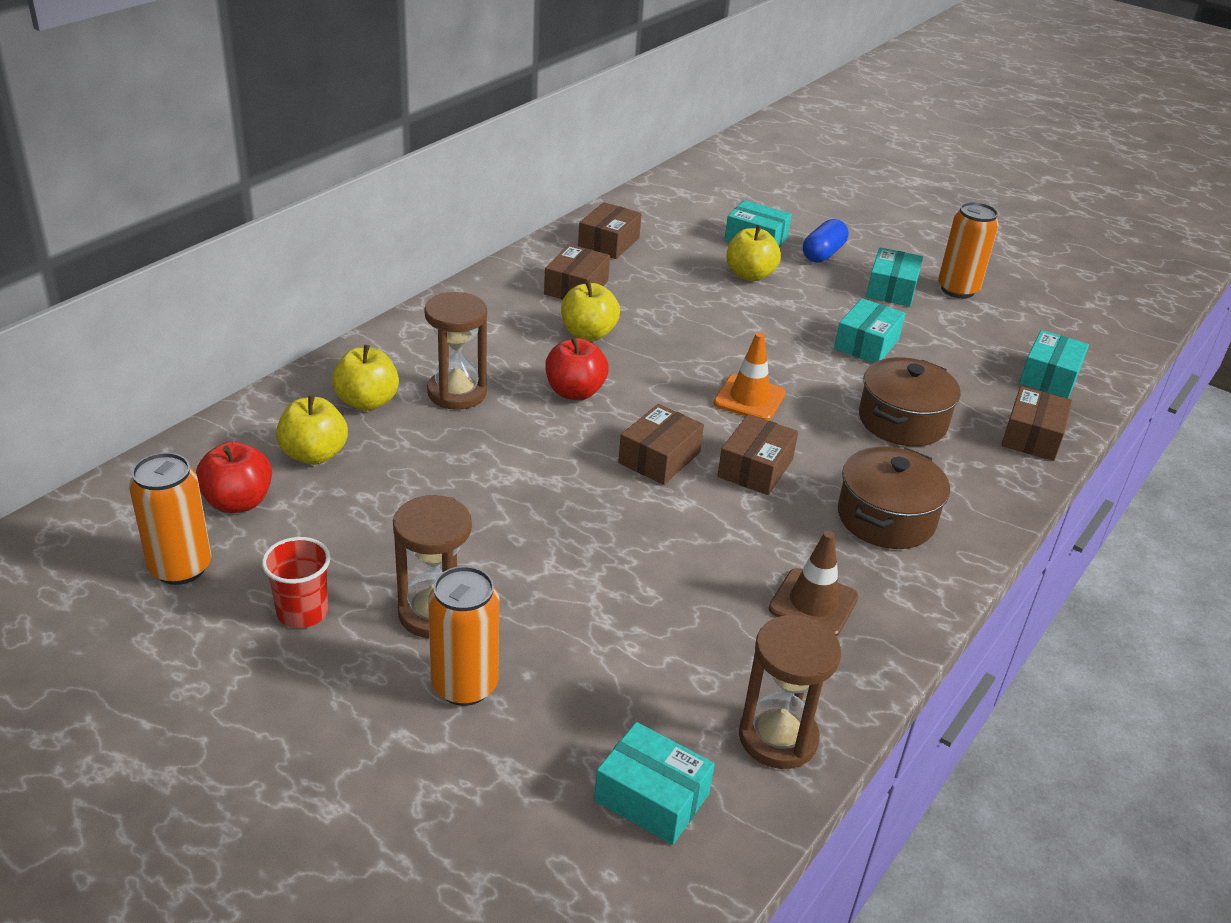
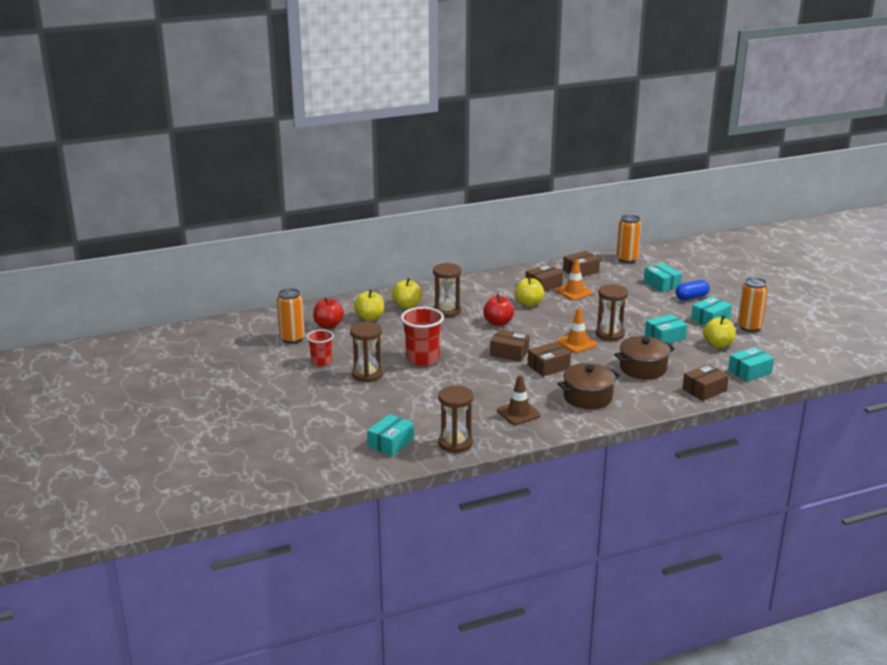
camera: 35 degrees right, 10 degrees down
(464, 685) = (357, 396): orange can -> orange can (627, 259)
(513, 528) = (422, 359): none -> red cup
(639, 288) = (574, 292): none -> orange traffic cone
(651, 797) = (390, 443): turquoise box -> turquoise box turned 60 degrees clockwise
(659, 458) = (509, 353): brown box -> brown box turned 45 degrees clockwise
(749, 275) = (638, 298): yellow apple -> yellow apple (718, 345)
(781, 363) = (610, 334): none -> brown hourglass

